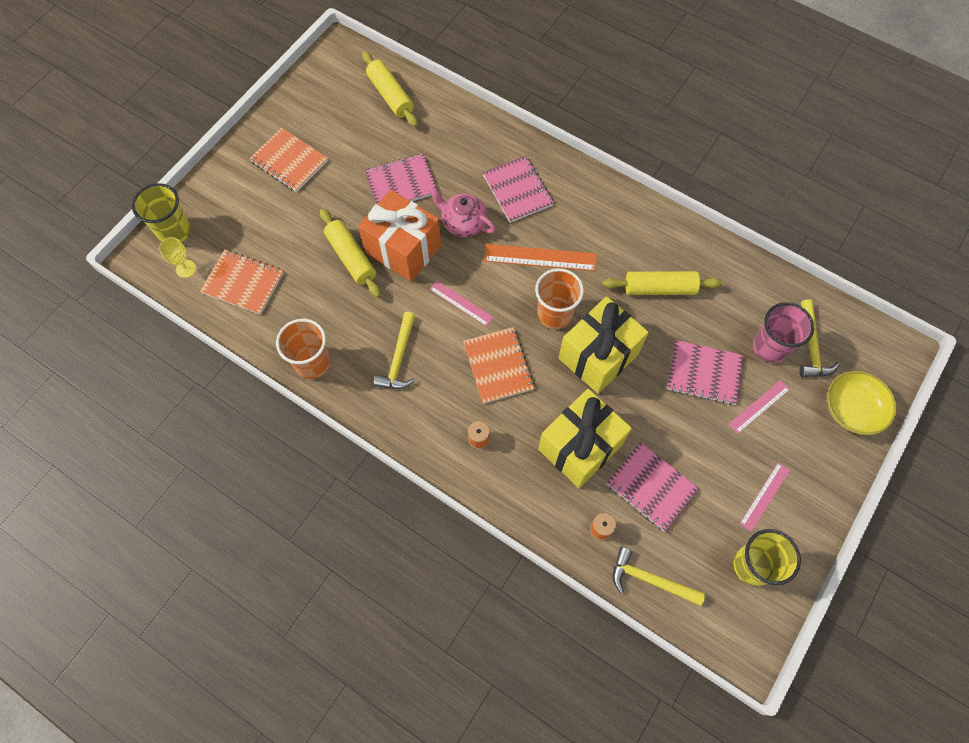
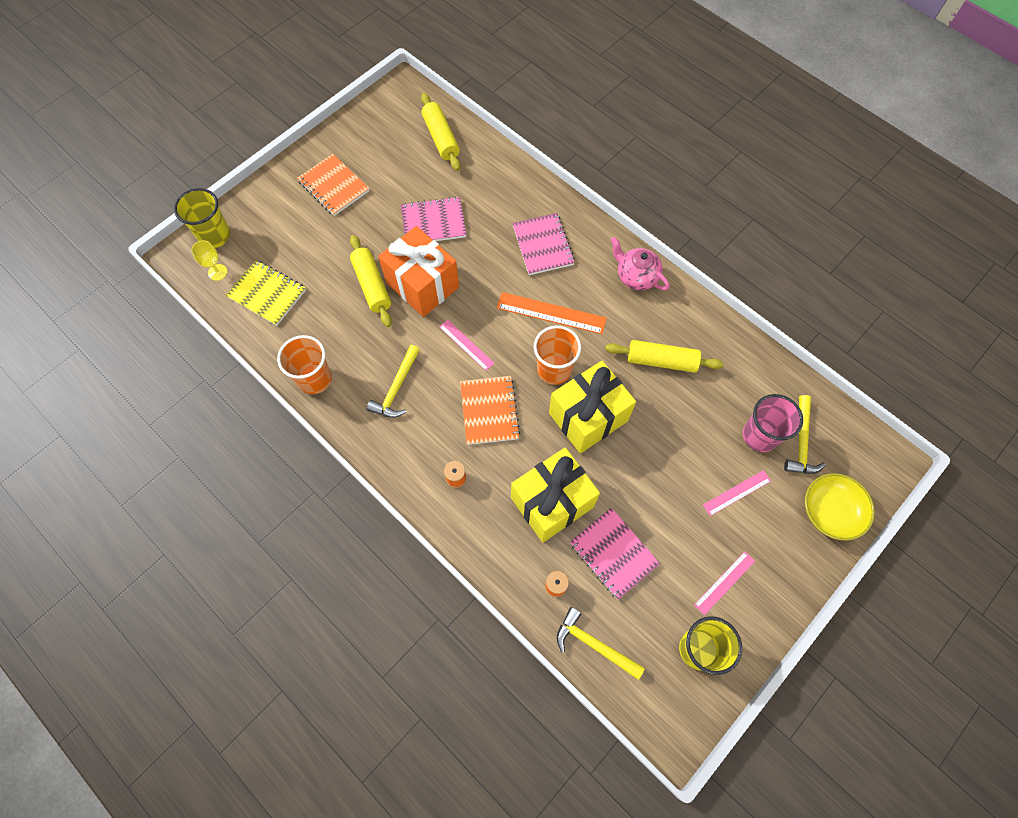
camera: 10 degrees right, 0 degrees up
(243, 283) = (267, 294): orange notebook -> yellow notebook
(463, 223) = (484, 268): pink teapot -> pink teapot (636, 276)
(704, 373) = (689, 451): pink notebook -> none

